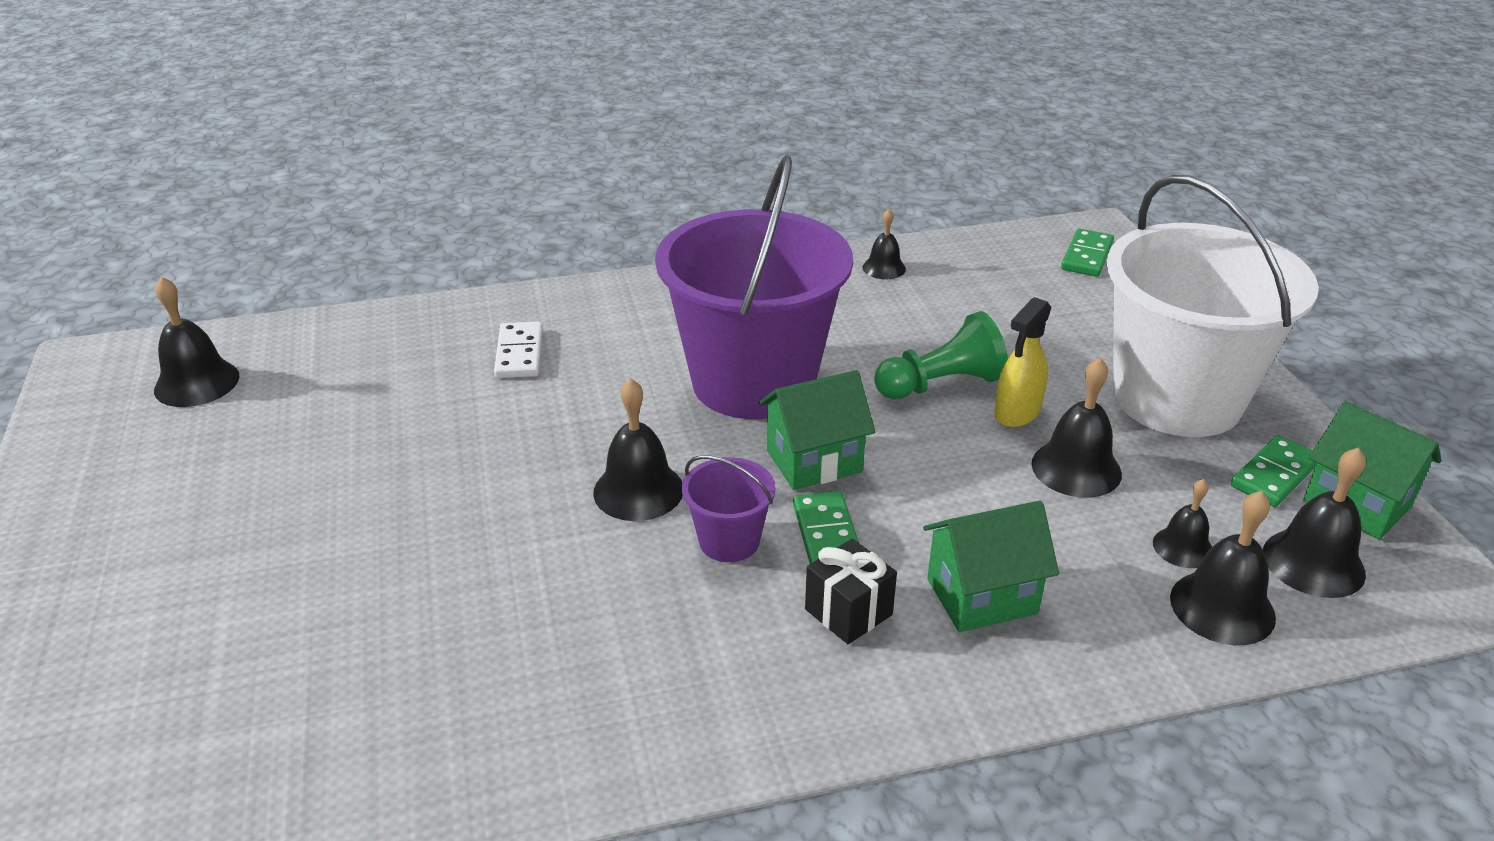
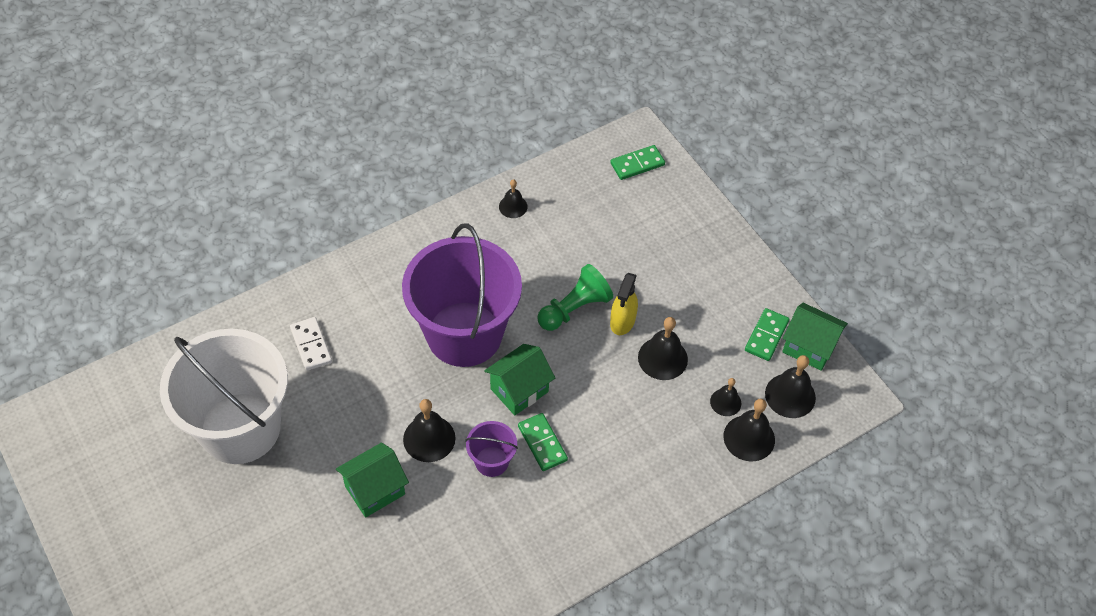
camera: 20 degrees left, 20 degrees up
(197, 383) = (117, 423): black bell -> none
(848, 612) = (568, 492): black gift -> none
(981, 596) = (631, 463): green house -> green house (375, 490)
(1086, 256) = (637, 164): green domino -> green domino turned 60 degrees clockwise
(1177, 398) = (709, 286): white bucket -> white bucket (240, 428)

